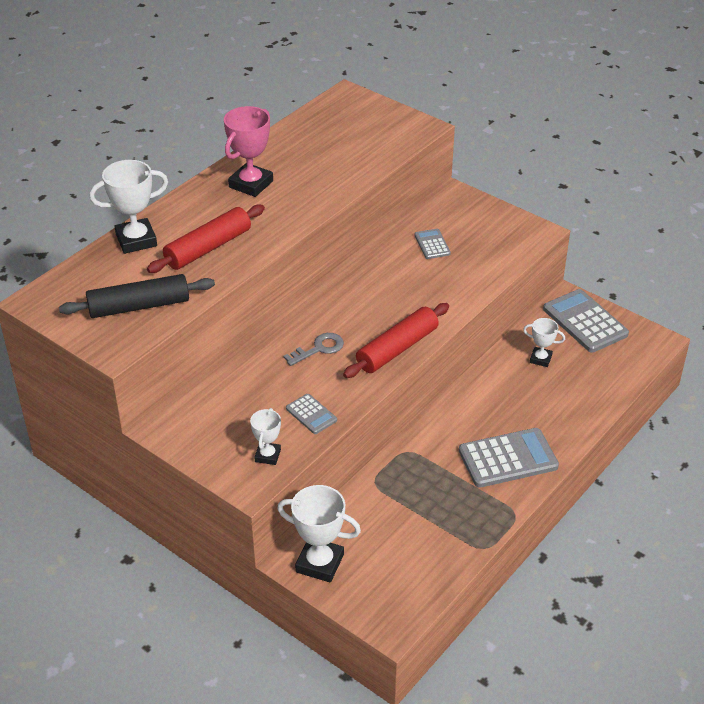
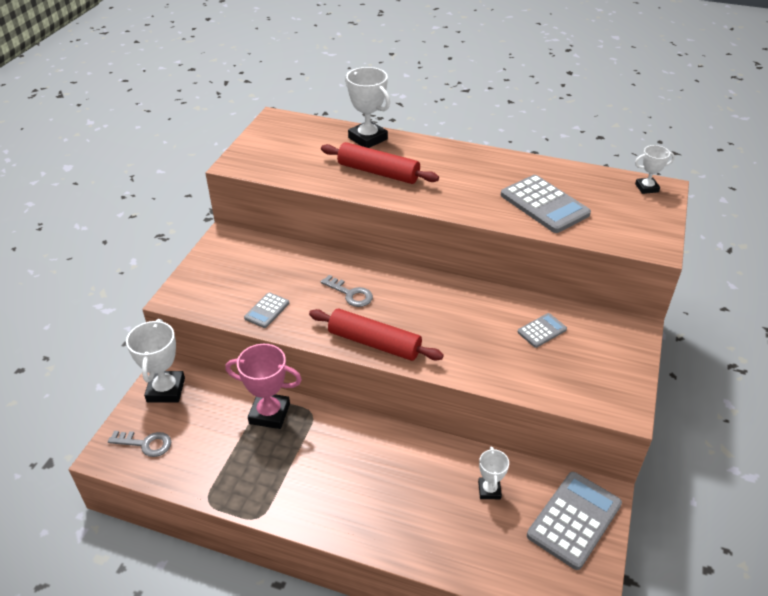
camera: 70 degrees right, 0 degrees up
(139, 306) = (290, 160): black rolling pin -> none
(251, 184) = (478, 171): pink trophy -> pink trophy (269, 413)
(268, 455) = (211, 299): white trophy -> white trophy (646, 188)
(390, 589) = (145, 444): none -> grey key
(508, 459) = (330, 494): grey calculator -> grey calculator (544, 205)

